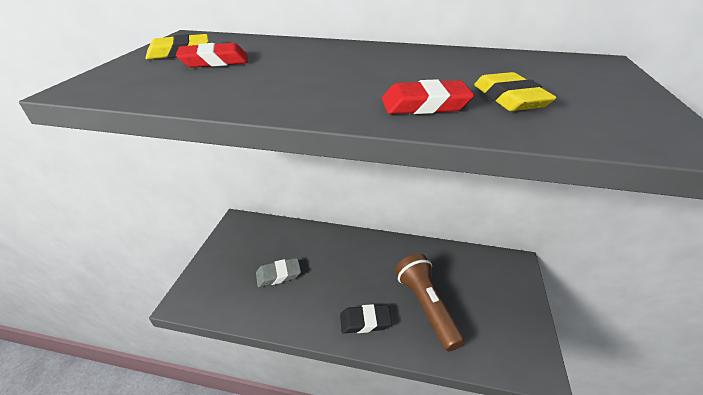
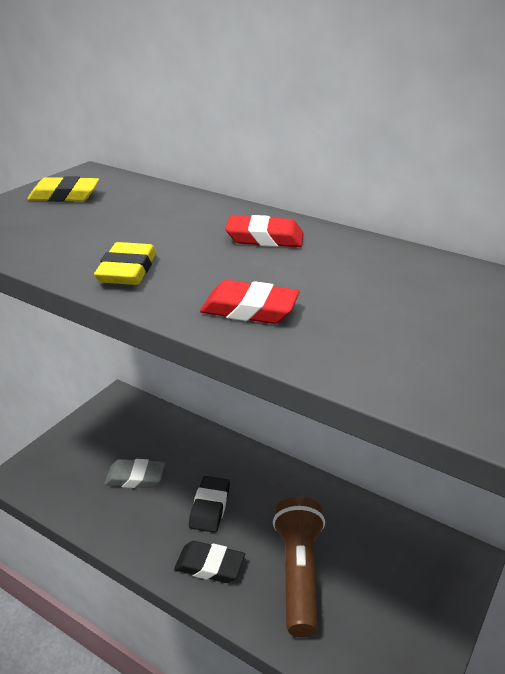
camera: 20 degrees right, 5 degrees down
(215, 61) = (89, 213): red eraser -> red eraser (264, 238)
(343, 280) = (210, 507): none -> black eraser
(509, 98) = (352, 320): yellow eraser -> yellow eraser (127, 270)

